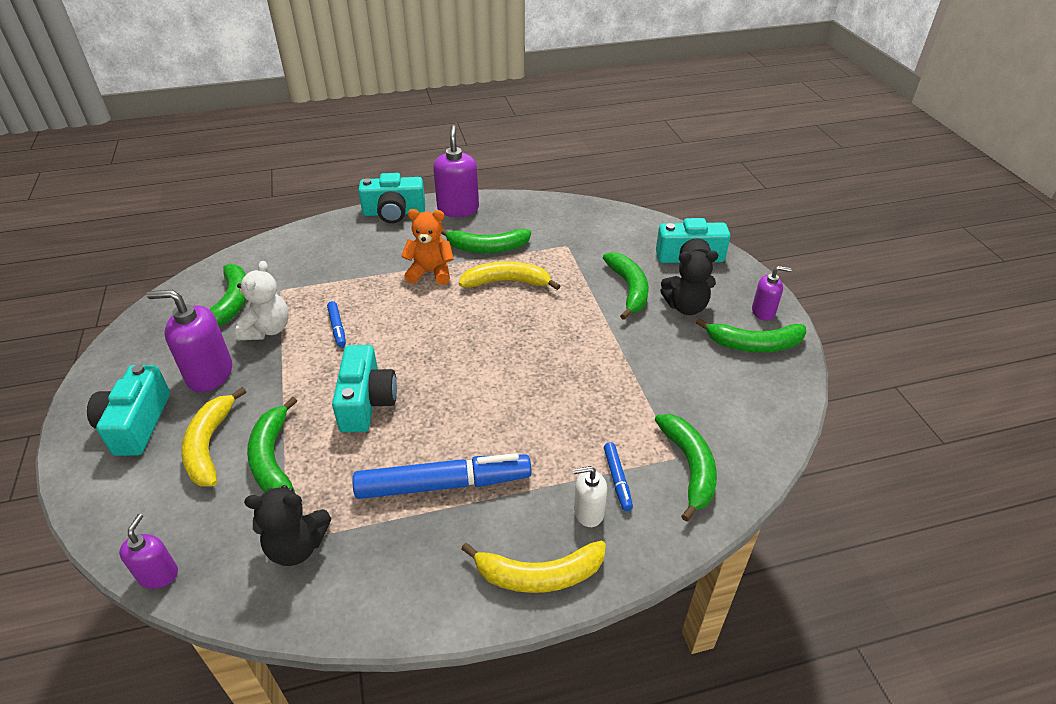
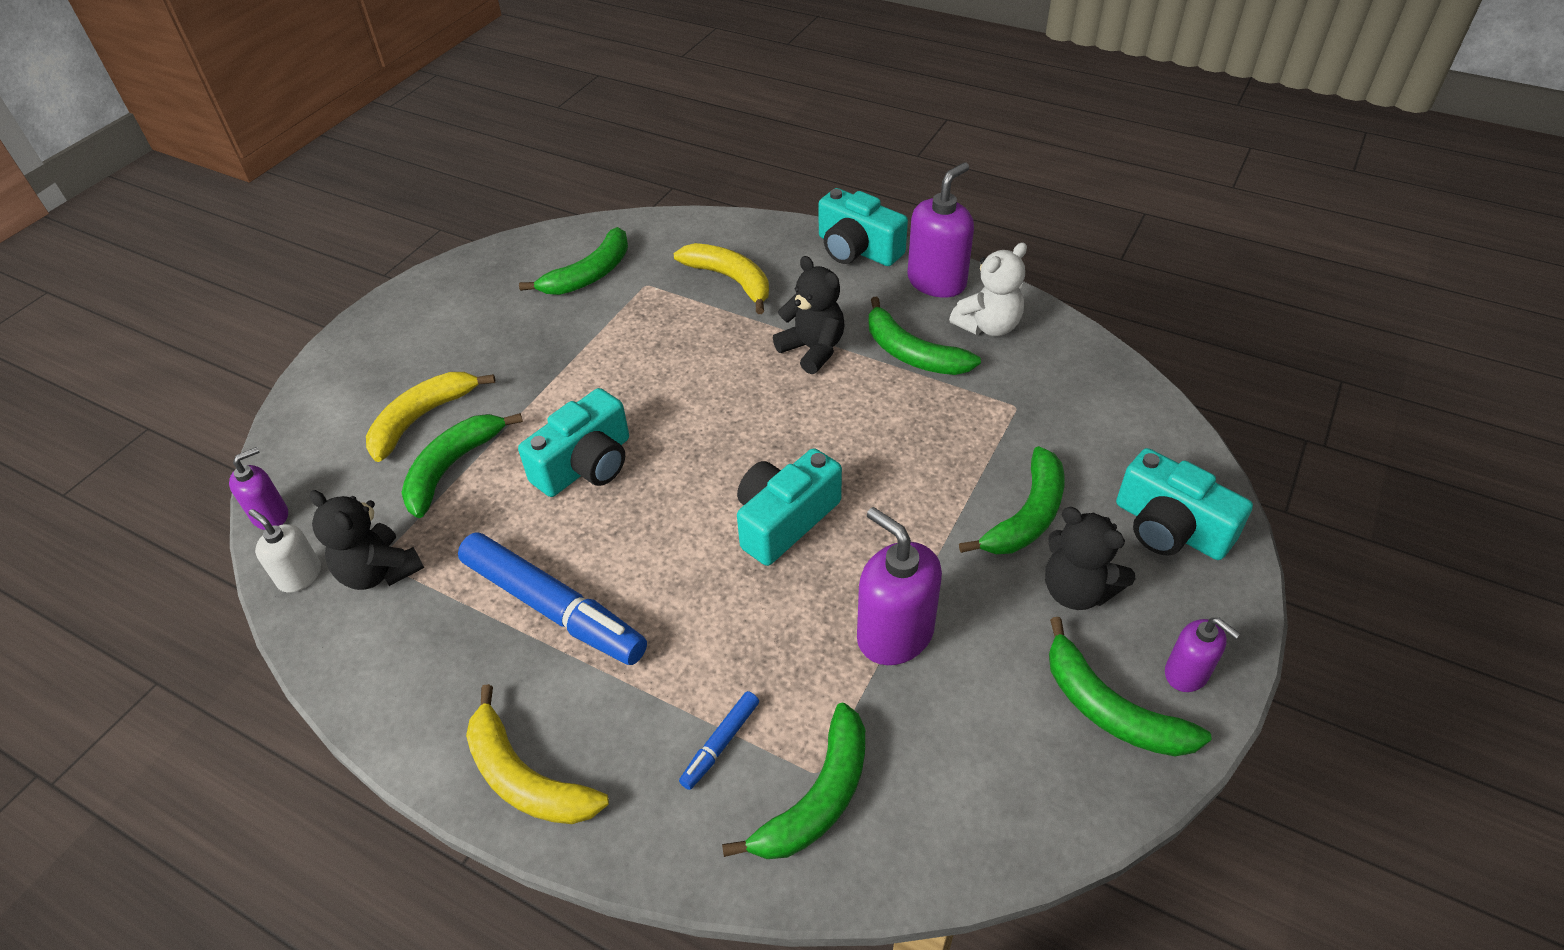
camera: 45 degrees right, 5 degrees up
(136, 424) = (395, 358): turquoise camera -> turquoise camera (784, 520)
(209, 374) = (495, 343): purple soap dispenser -> purple soap dispenser (894, 634)
(267, 330) = (588, 324): white teddy bear -> white teddy bear (988, 326)
(337, 328) = (650, 361): blue marker -> none
(430, 272) = (812, 349): orange teddy bear -> black teddy bear
(507, 282) = (884, 413): yellow banana -> yellow banana (731, 280)
(588, 512) = (647, 754): white soap dispenser -> white soap dispenser (300, 576)

